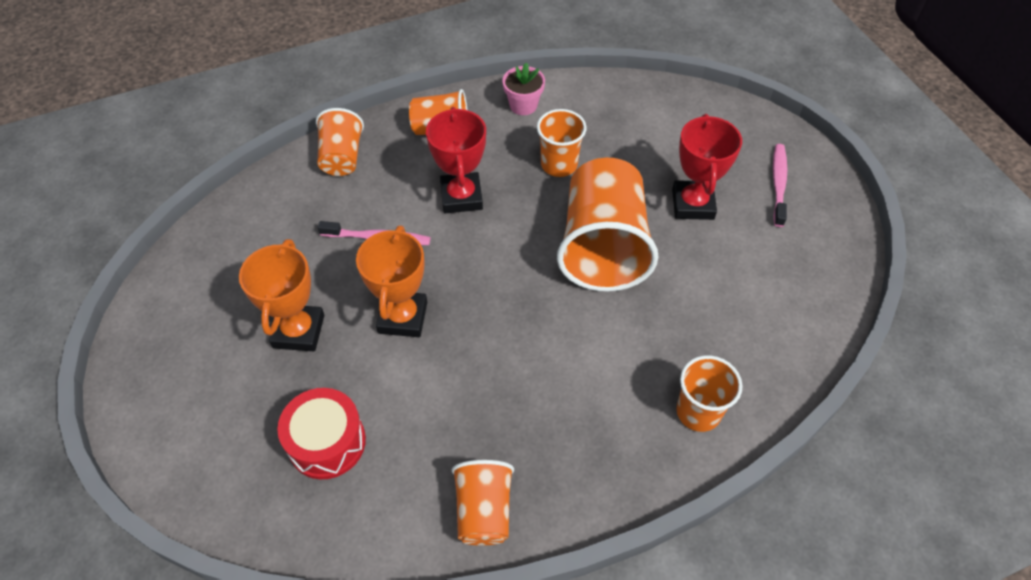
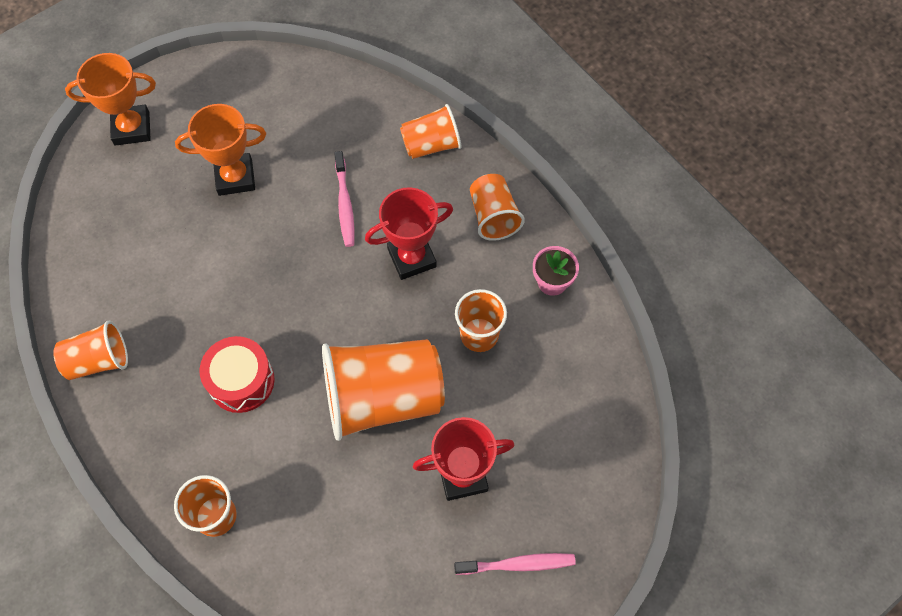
camera: 75 degrees right, 10 degrees up
(327, 442) = (139, 232): red drum -> red drum (241, 381)
(403, 317) = (265, 249): orange trophy -> orange trophy (132, 128)

